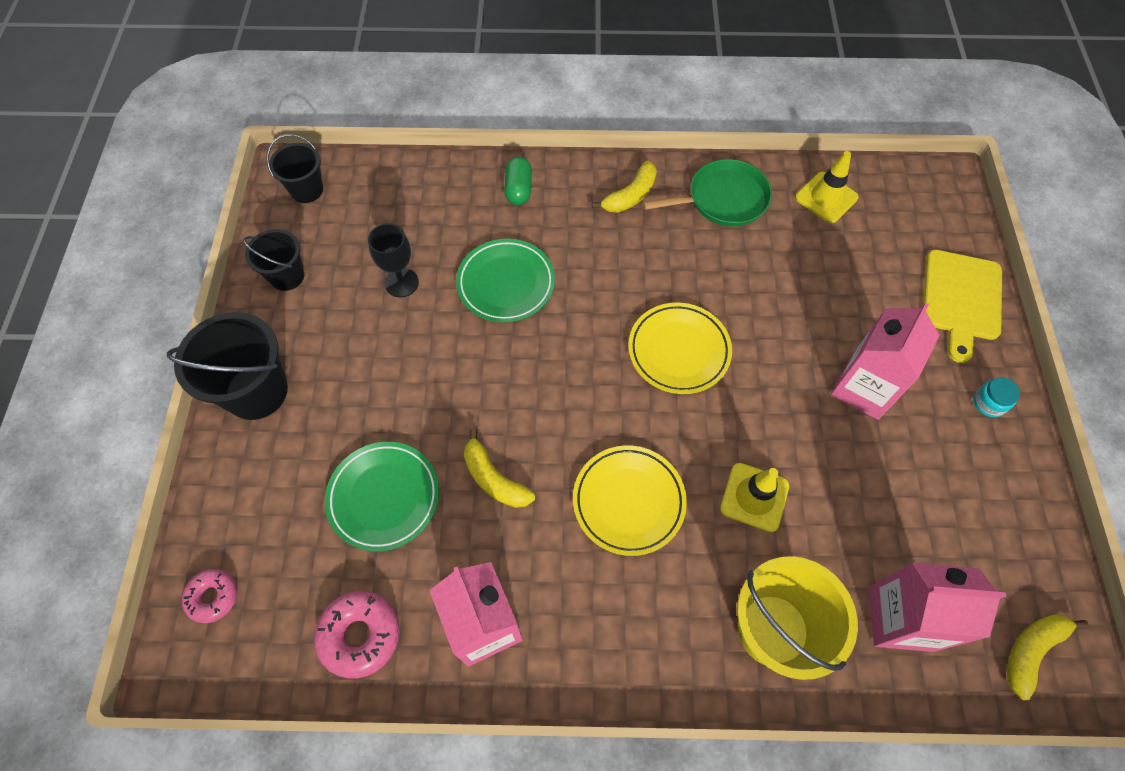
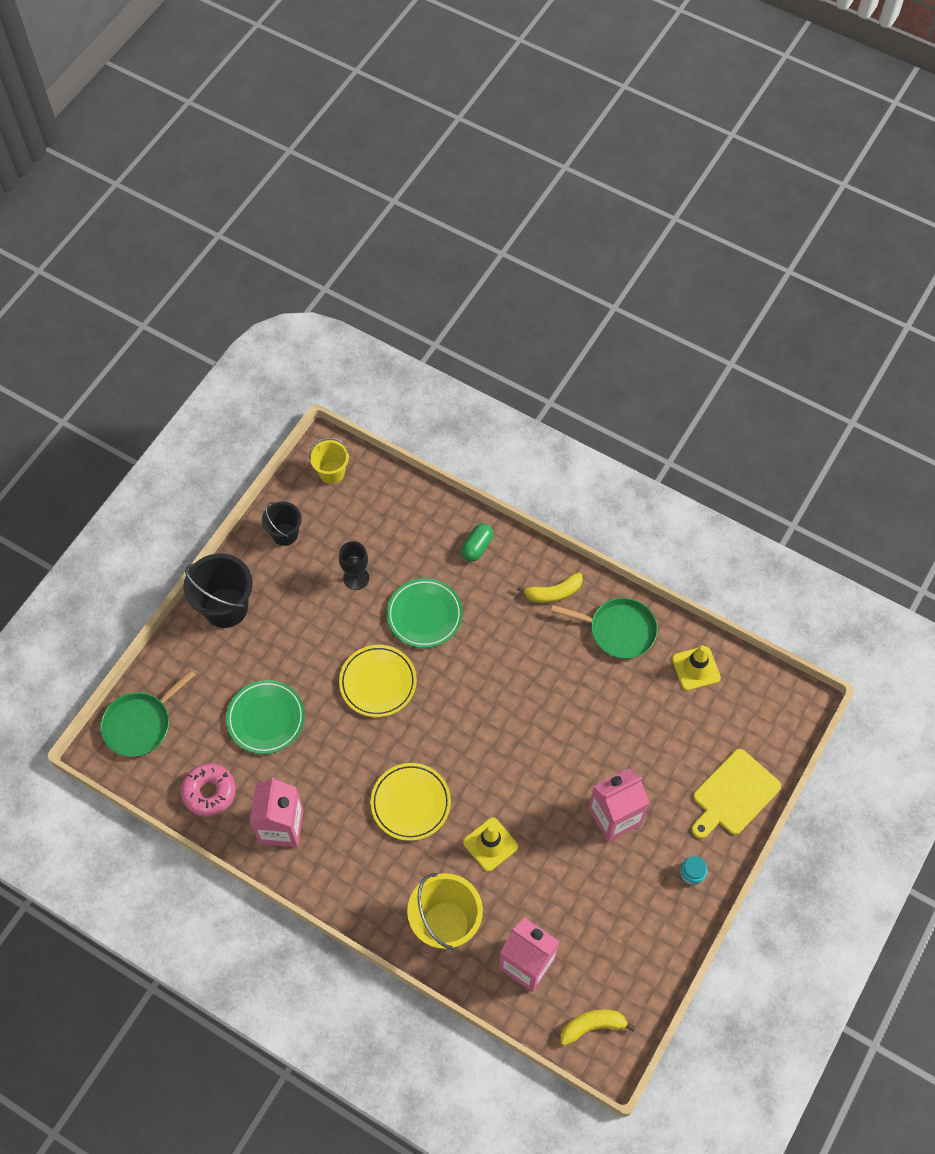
camera: 30 degrees right, 0 degrees up
(213, 597) = (140, 724): pink donut -> green pan
(307, 190) = (331, 473): black bucket -> yellow bucket
(494, 479) = (338, 743): yellow banana -> none
(678, 351) = (508, 724): yellow plate -> yellow plate (378, 683)

